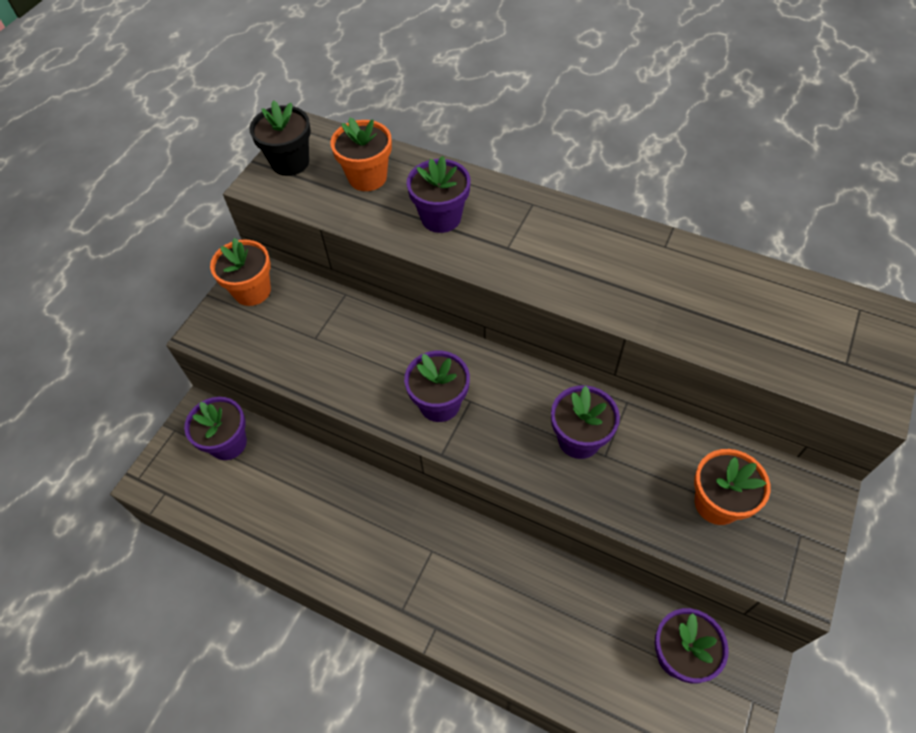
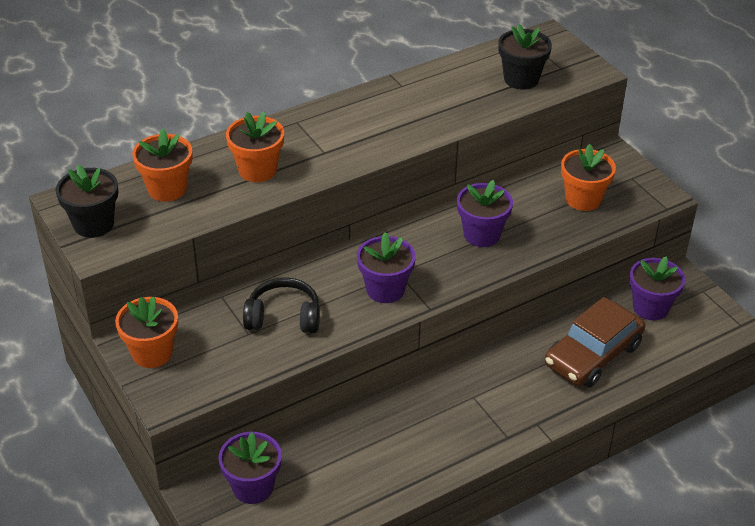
camera: 60 degrees left, 15 degrees down
(351, 350) = (283, 317): none -> black headphones
(441, 217) = (257, 170): purple flower pot -> orange flower pot
(564, 631) = (593, 355): none -> brown car
(784, 337) = (521, 79): none -> black flower pot

